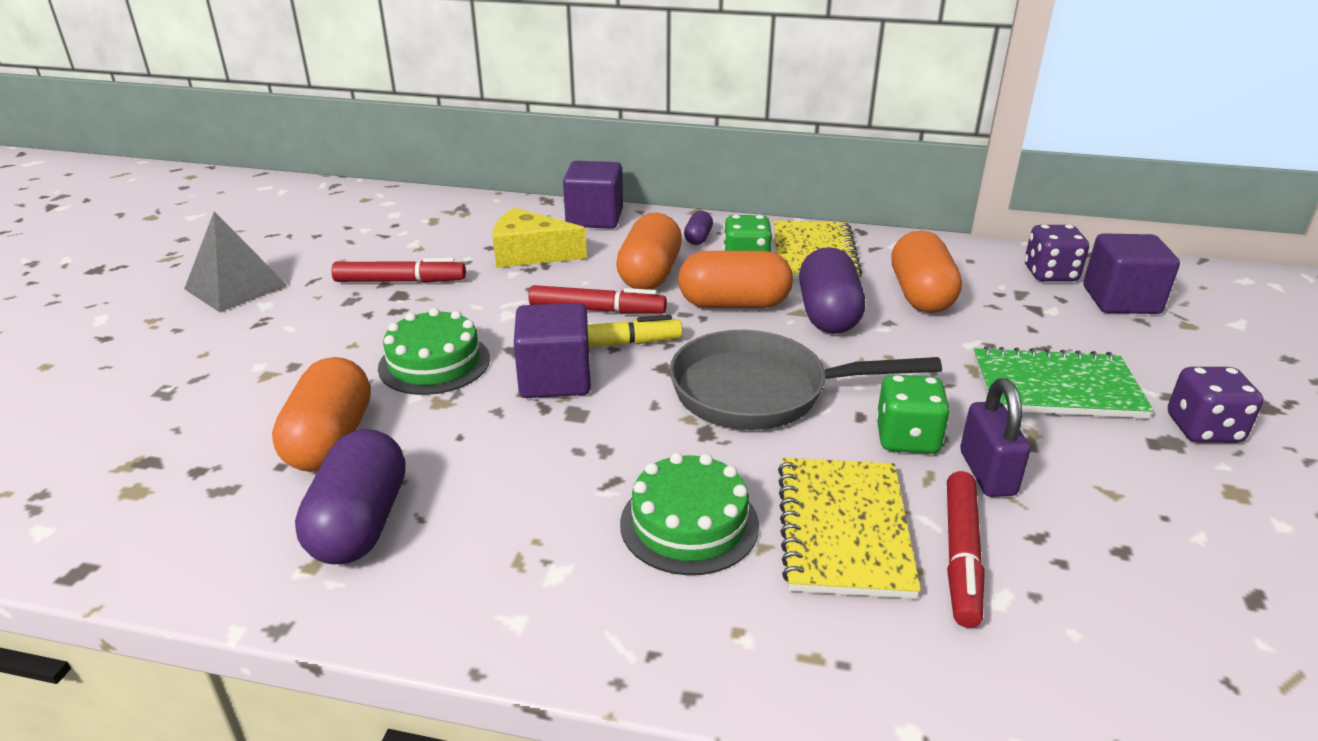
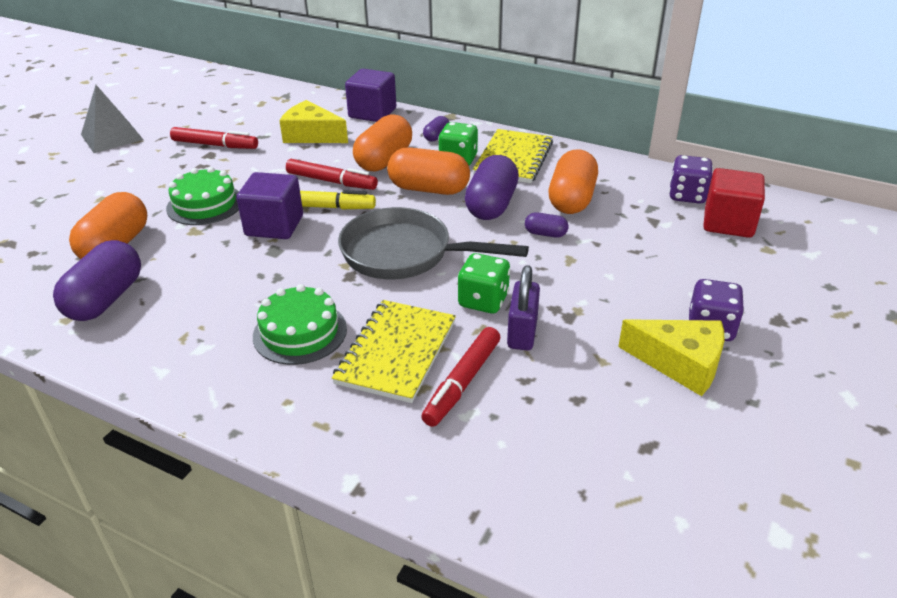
camera: 15 degrees right, 5 degrees up
(921, 341) = (545, 234): none -> purple capsule
(1056, 387) = (621, 281): green notebook -> none
(1121, 300) = (728, 223): purple cube -> red cube
(1205, 480) = (680, 363): none -> yellow cheese

